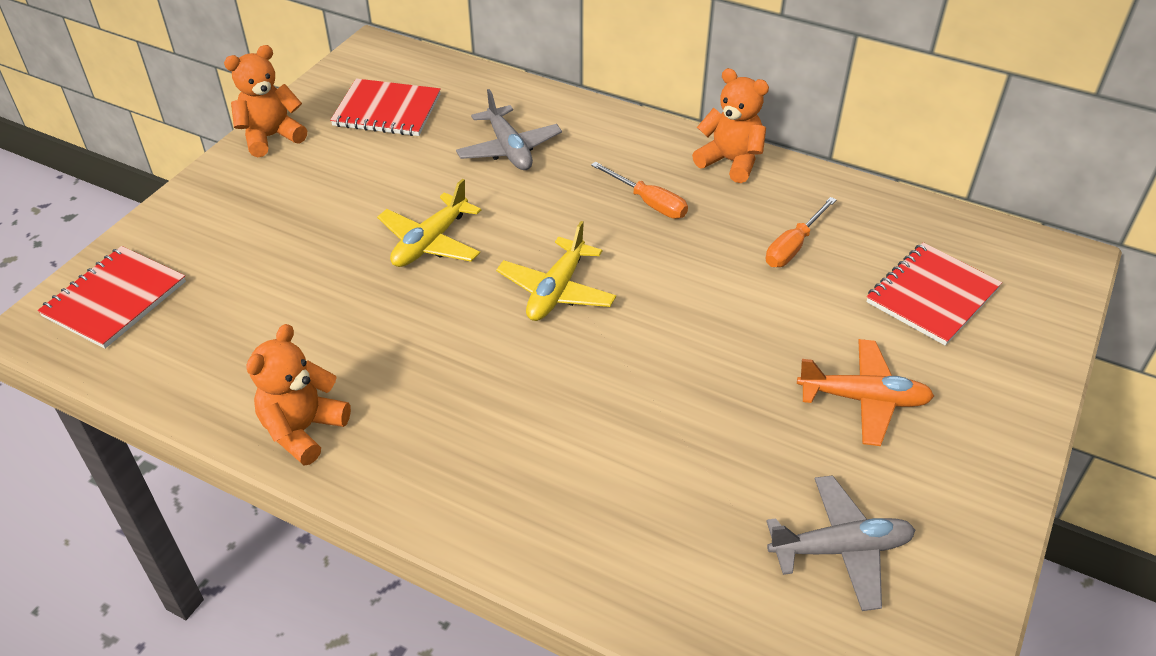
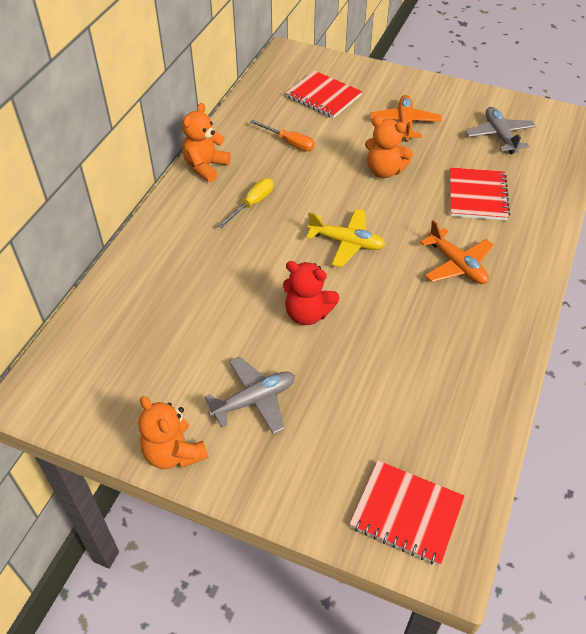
camera: 95 degrees left, 5 degrees up
(303, 430) = (498, 352): orange teddy bear -> orange teddy bear (384, 171)
(387, 110) = (134, 369): red notebook -> red notebook (477, 196)
(430, 242) = (307, 313): yellow plane -> red teddy bear
(488, 412) = (457, 265): none -> orange plane
(509, 149) = (192, 281): grey plane -> grey plane (254, 400)
(648, 202) = (252, 204): orange screwdriver -> yellow screwdriver

